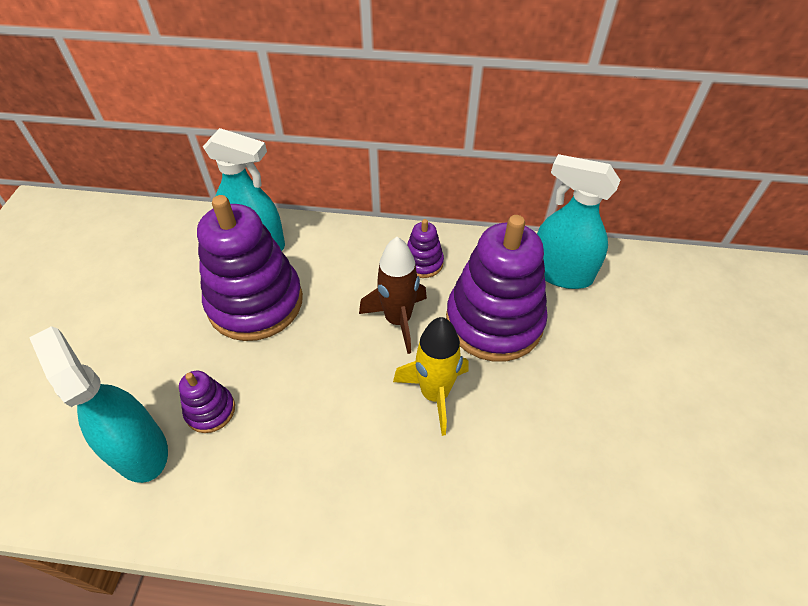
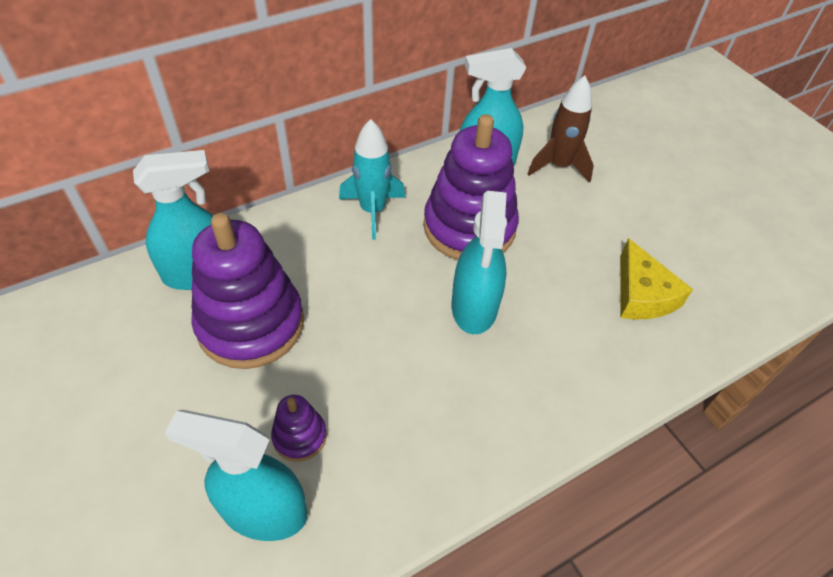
camera: 40 degrees left, 0 degrees up
(398, 320) = (394, 268): brown rocket -> brown rocket (558, 166)
(423, 263) = (372, 211): purple stacking toy -> turquoise rocket
(434, 394) = (474, 307): yellow rocket -> turquoise spray bottle
(614, 486) = (642, 294): none -> yellow cheese

